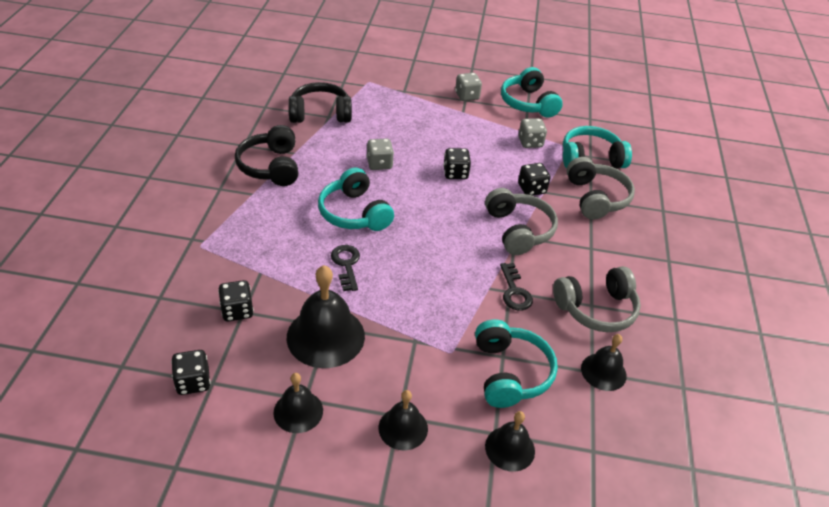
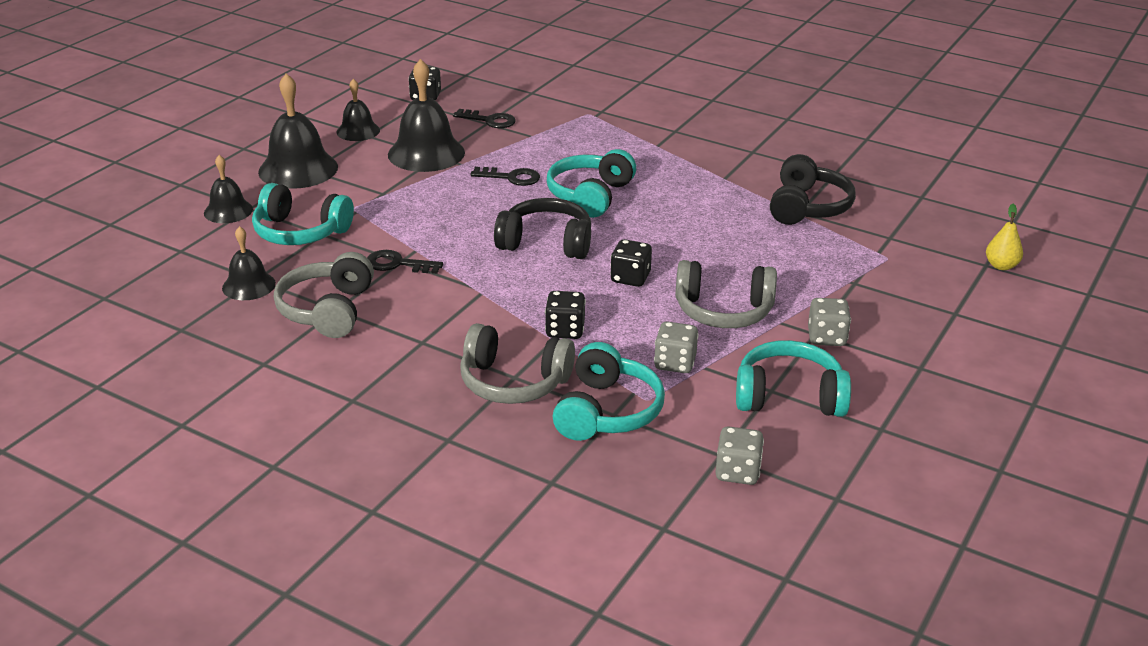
camera: 115 degrees right, 10 degrees down
(237, 311) = (489, 120): black dice -> black key
(271, 166) = (702, 161): black headphones -> black headphones (546, 243)
(354, 213) = (590, 195): turquoise headphones -> turquoise headphones turned 60 degrees counterclockwise
(355, 47) = (1001, 266): none -> yellow pear
(379, 164) = (676, 228): grey dice -> grey dice (737, 472)
(403, 428) = (298, 169): black bell -> black bell, size x1.73
(518, 230) = (492, 295): grey headphones -> grey headphones (723, 311)

